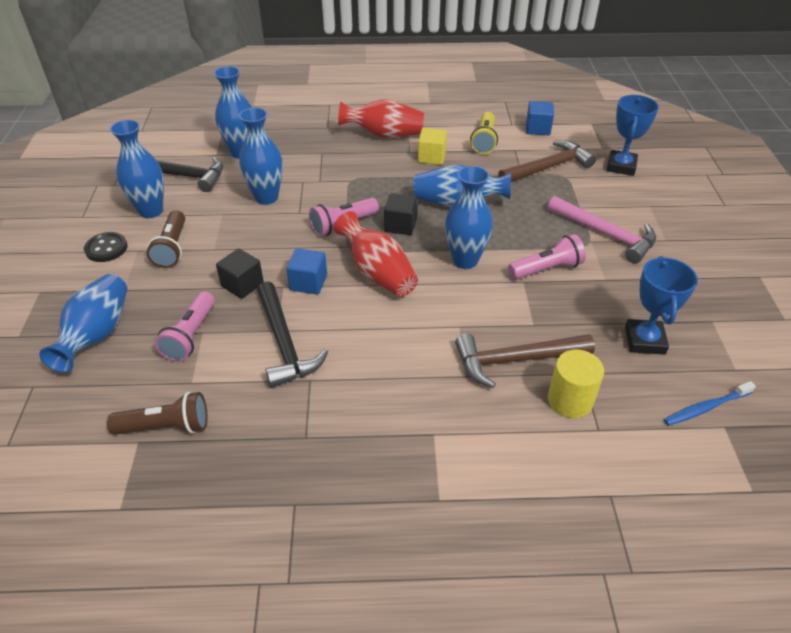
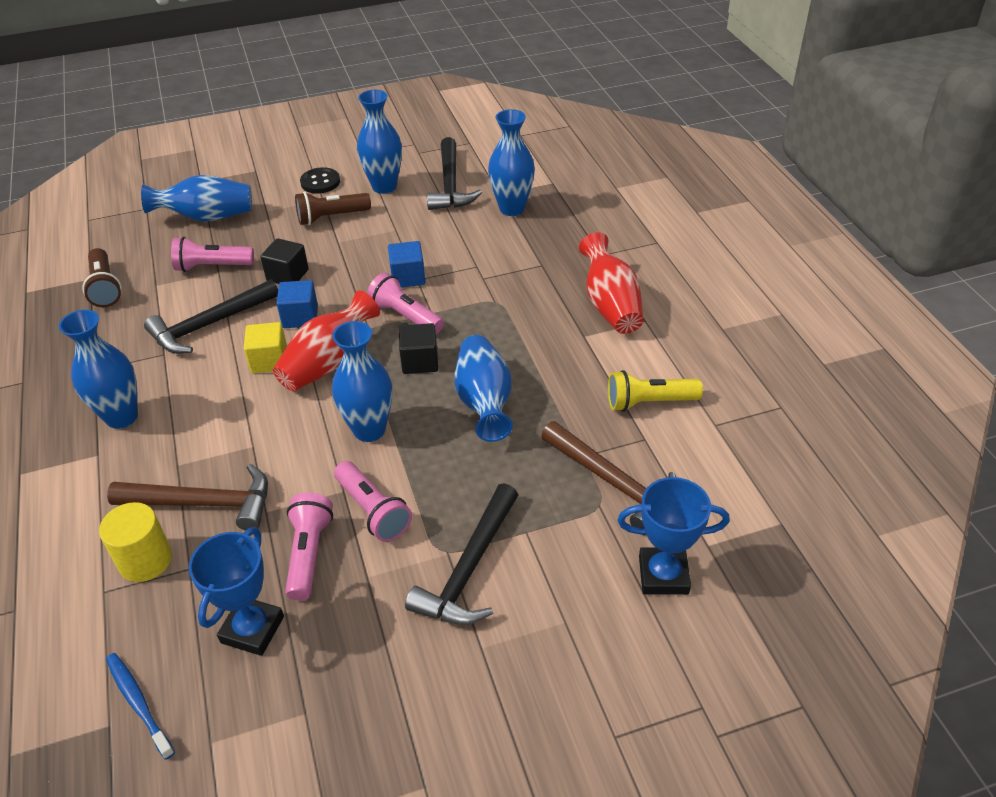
camera: 75 degrees right, 0 degrees up
(266, 198) = (434, 249): blue vase -> blue vase (122, 417)
(431, 157) = (579, 358): yellow cube -> yellow cube (269, 360)
(516, 360) = (203, 503): brown hammer -> brown hammer turned 120 degrees clockwise
(537, 129) = (719, 456): blue cube -> blue cube (408, 277)
(580, 305) = (309, 553): none -> pink flashlight
(605, 234) = (469, 569): pink hammer -> black hammer
(644, 340) = (252, 629): blue trophy -> blue trophy turned 60 degrees counterclockwise

